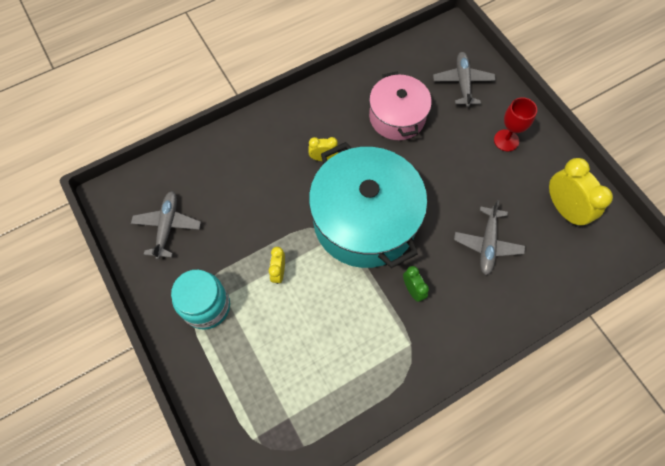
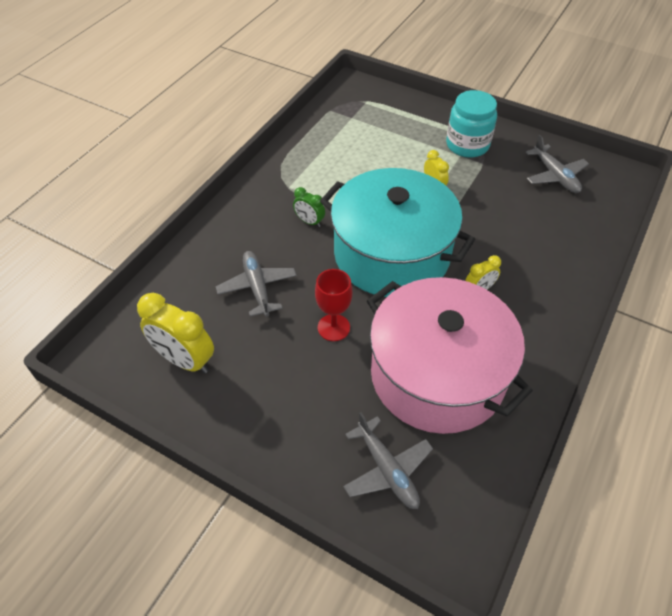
camera: 150 degrees right, 15 degrees down
(397, 117) = (437, 375): pink pot -> pink pot, size x1.68
(506, 140) = (287, 412): red goblet -> red goblet (333, 327)

